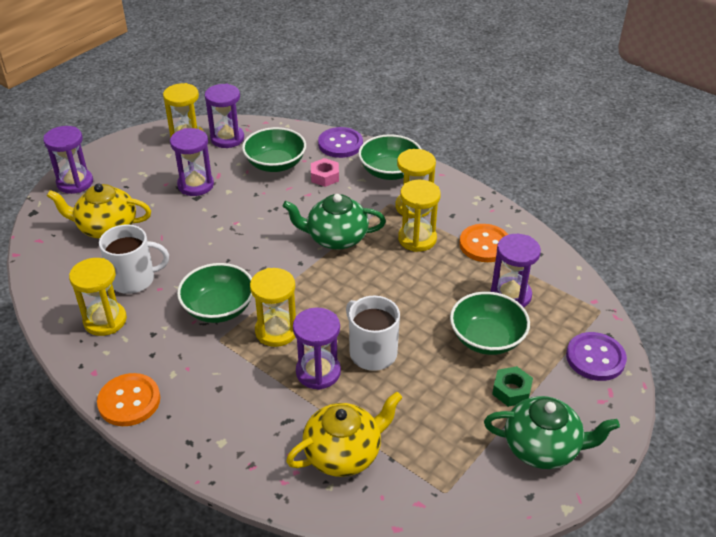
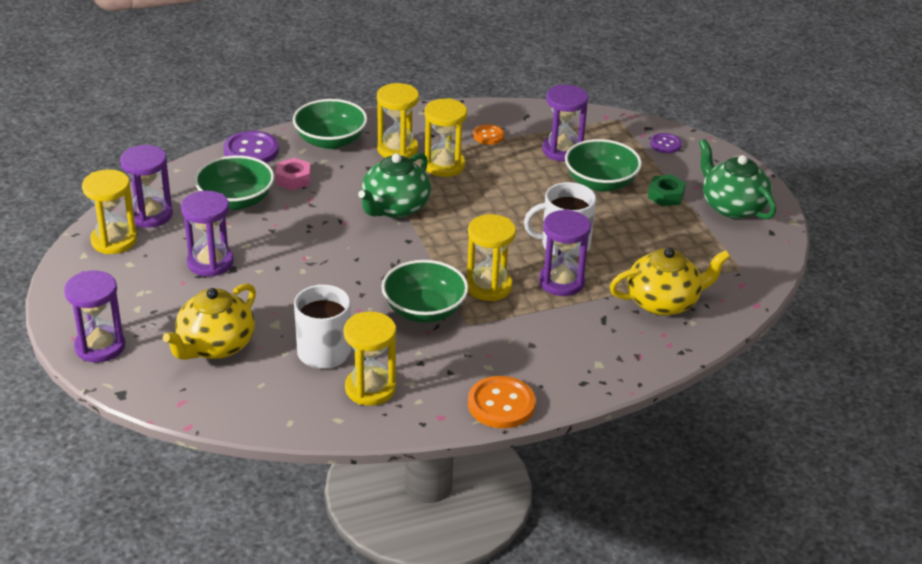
camera: 60 degrees left, 5 degrees down
(343, 453) = (663, 302): yellow teapot -> yellow teapot turned 75 degrees clockwise
(484, 245) = (488, 136): orange button -> orange button, size x0.59
(542, 447) = (732, 207): green teapot -> green teapot turned 75 degrees counterclockwise
(595, 358) = (665, 144): purple button -> purple button, size x0.59

